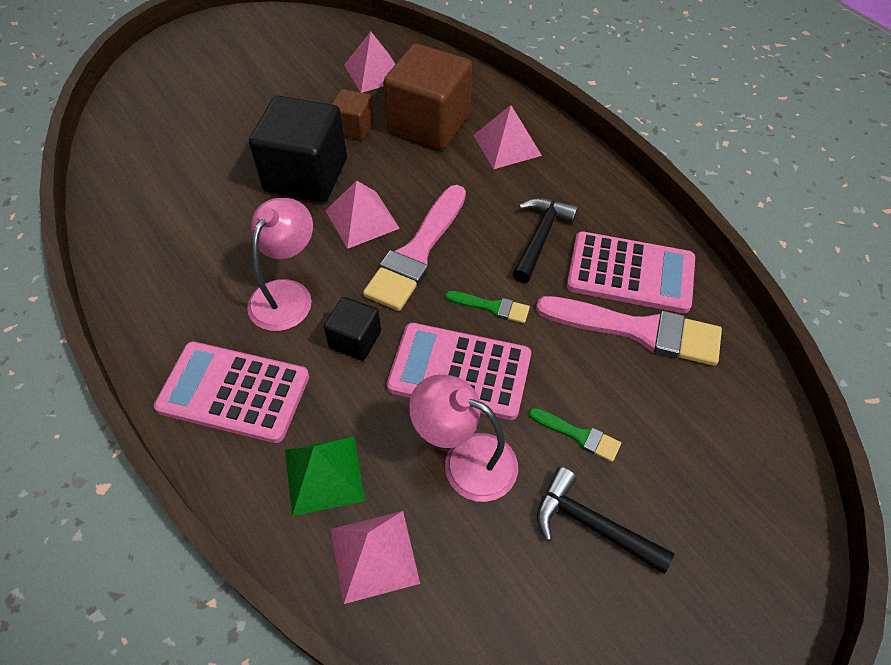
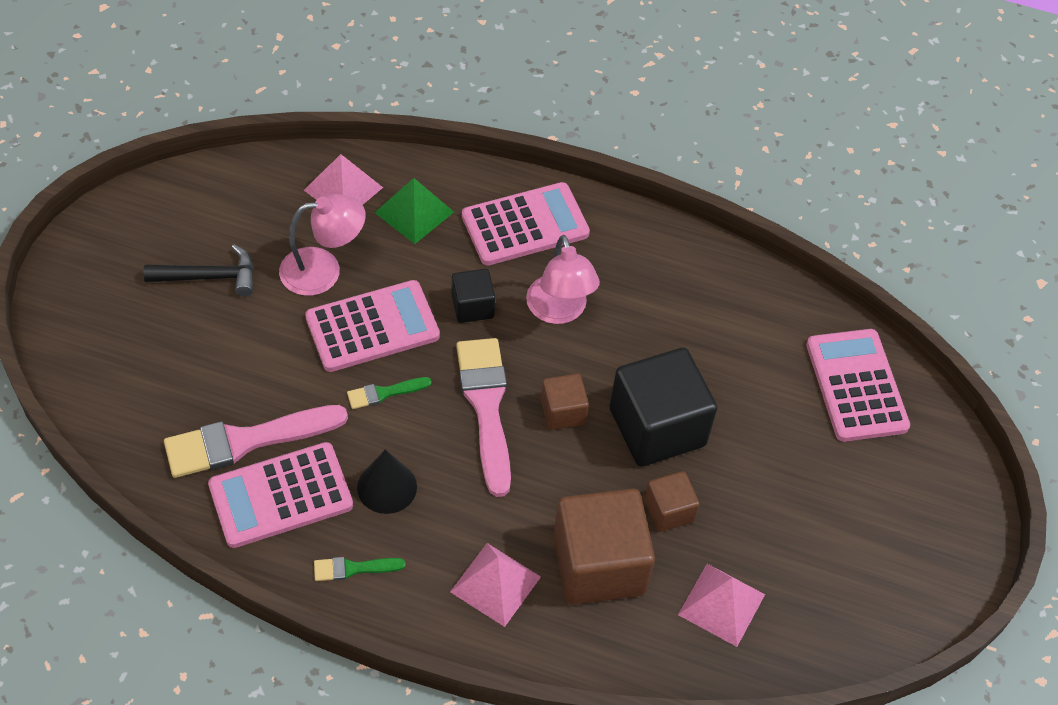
camera: 140 degrees right, 0 degrees up
(144, 130) = (856, 386): none -> pink calculator
(362, 219) = (563, 412): pink pyramid -> brown cube
(540, 237) = (387, 487): black hammer -> black cone
(578, 435) = (251, 329): green brush -> green brush (353, 568)

